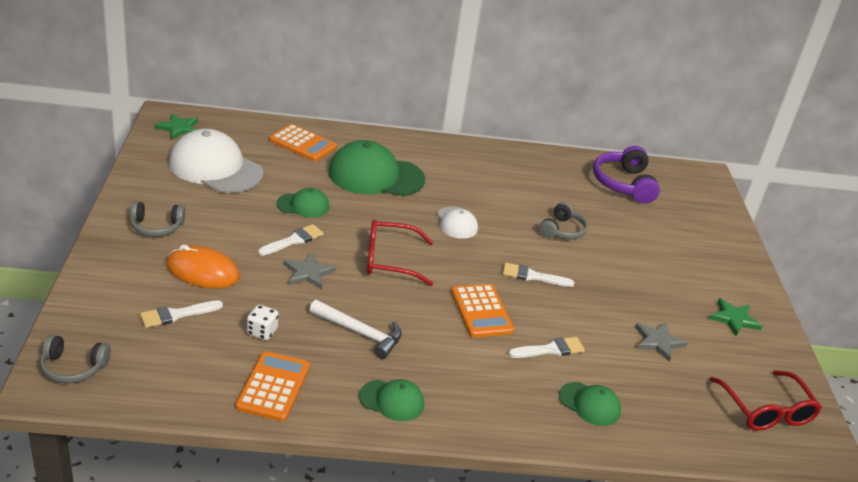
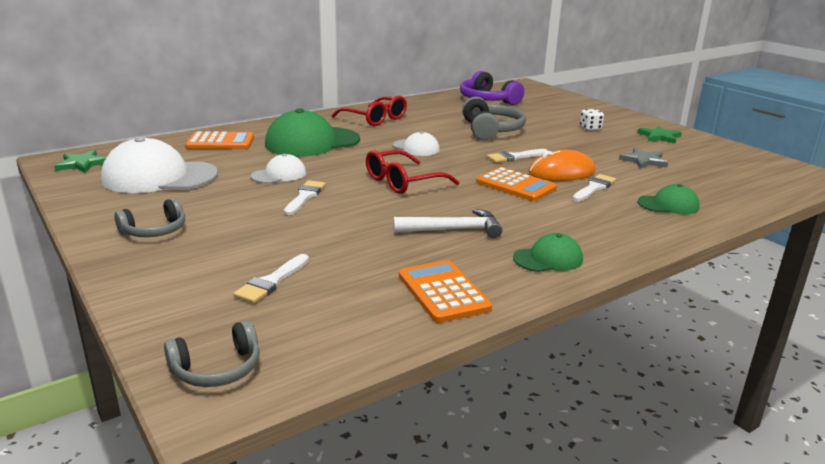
camera: 30 degrees left, 10 degrees down
(202, 271) = (251, 243): orange mouse -> orange mouse (561, 172)
(262, 332) = (372, 261): white dice -> white dice (590, 128)
(303, 205) = (279, 175): green cap -> white cap
(308, 273) = (350, 211): grey star -> none
(562, 230) = (491, 130): grey headphones -> grey headphones, size x1.59
(766, 410) = (754, 169): red glasses -> red glasses (375, 119)

